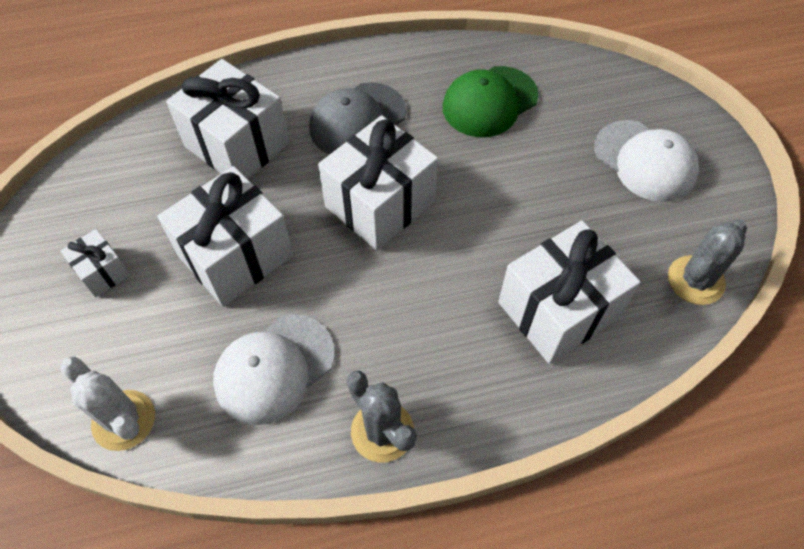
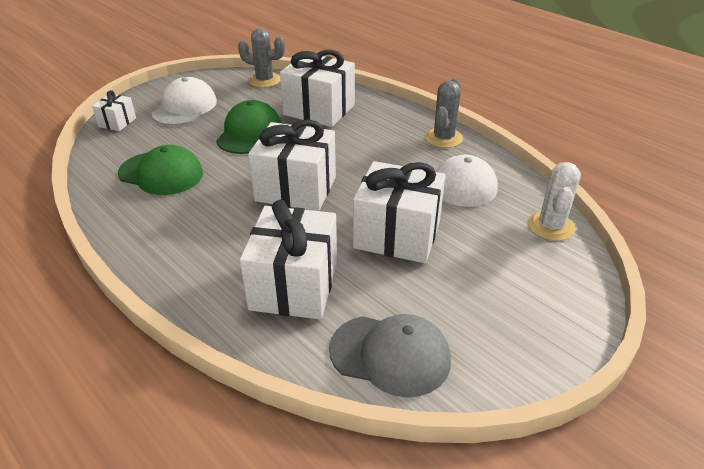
camera: 120 degrees left, 20 degrees down
(102, 272) = (479, 298): white gift -> white gift (117, 122)
(357, 120) = (220, 228): grey cap -> grey cap (390, 355)
(536, 205) = (249, 133): none -> green cap

